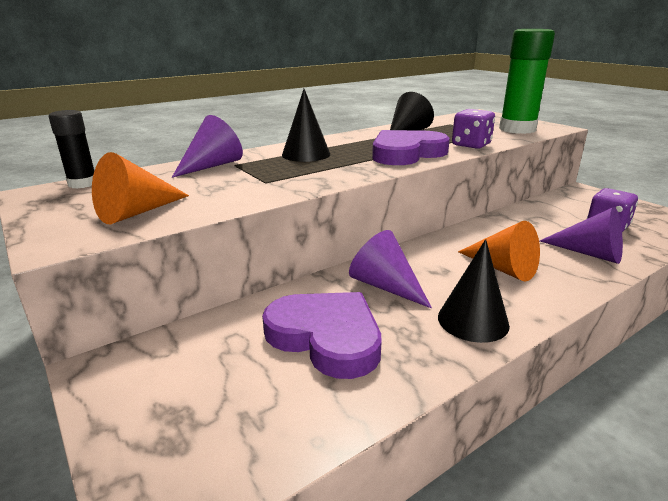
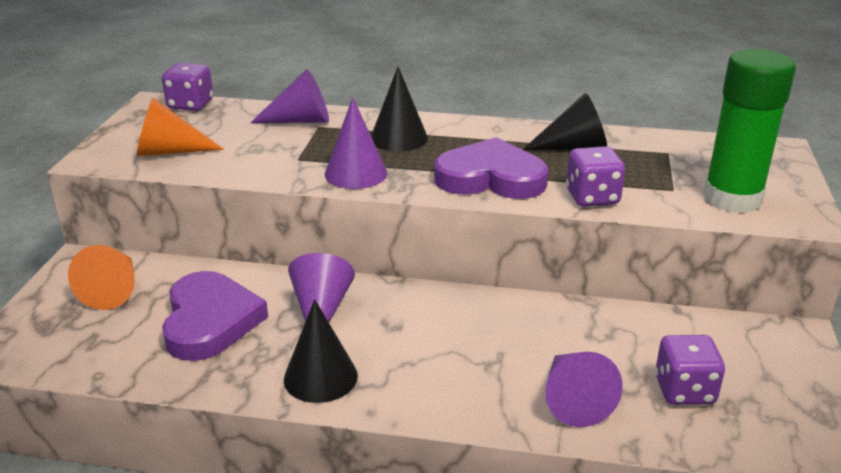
camera: 45 degrees right, 5 degrees up
(83, 184) = (190, 105): black glue stick -> purple dice
(327, 175) = (356, 173): none -> purple cone
(502, 268) = (447, 357): orange cone -> orange cone (114, 290)

